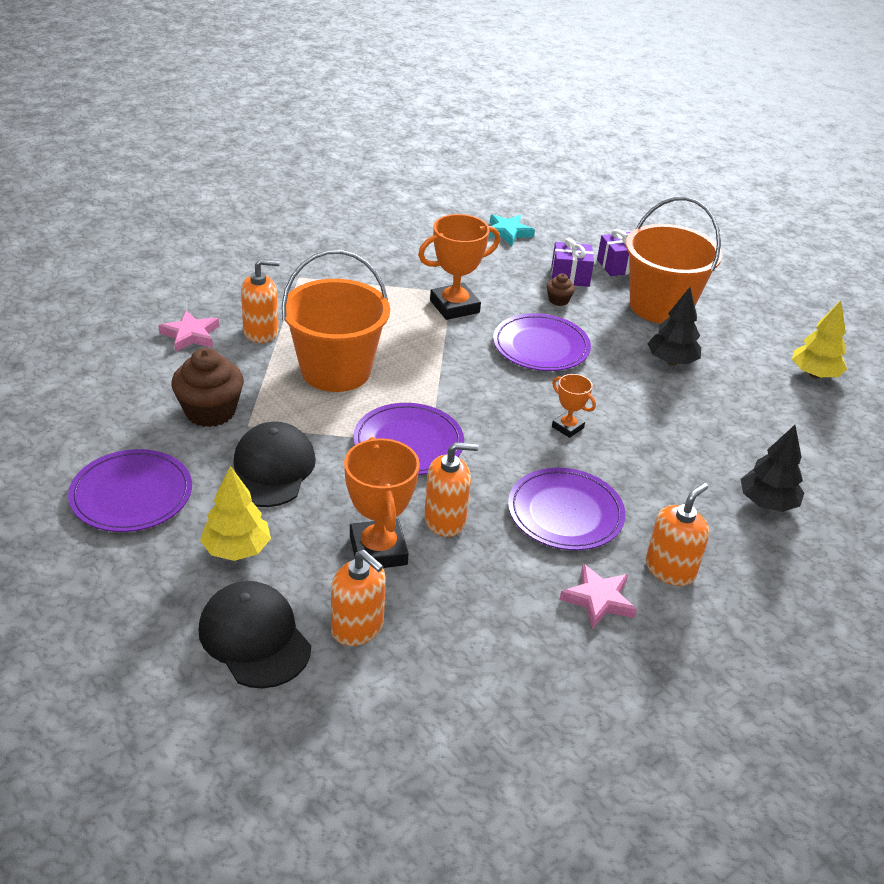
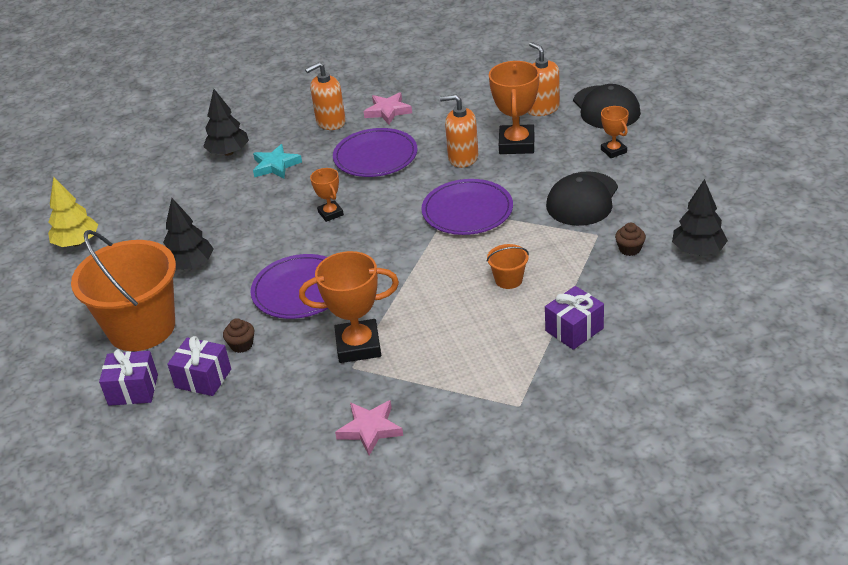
camera: 155 degrees left, 0 degrees up
(131, 494) = (691, 189): purple plate -> none
(133, 415) = (698, 251): none -> black tree
(190, 335) = (648, 332): pink star -> pink star (370, 429)
(210, 411) = (629, 249): brown cupcake -> brown cupcake, size x0.48
(237, 549) = (613, 151): yellow tree -> orange trophy
(261, 332) = (574, 329): orange soap dispenser -> purple gift
(336, 370) = (508, 280): orange bucket -> orange bucket, size x0.41
(507, 232) = (225, 462): turquoise star -> turquoise star (275, 165)

